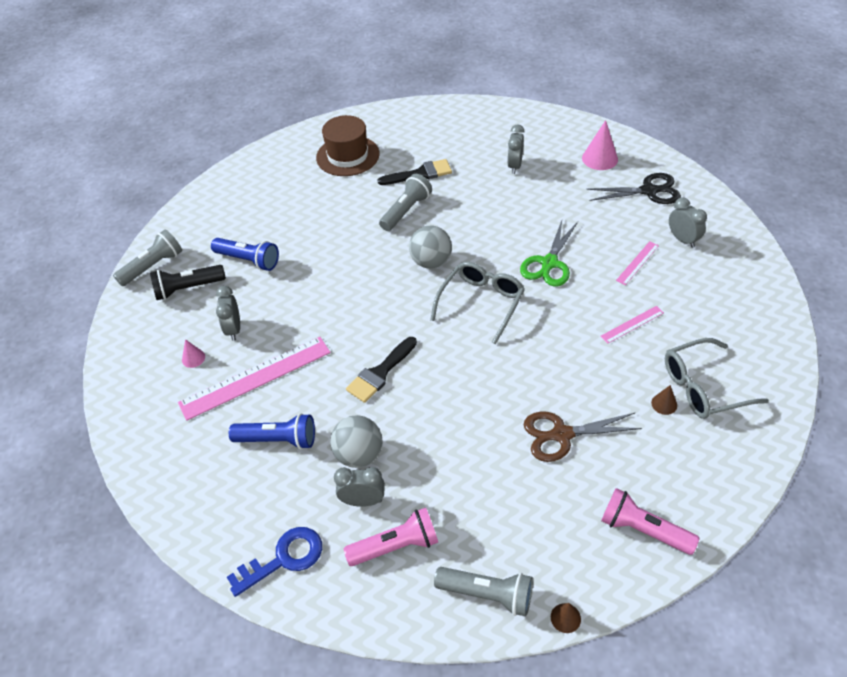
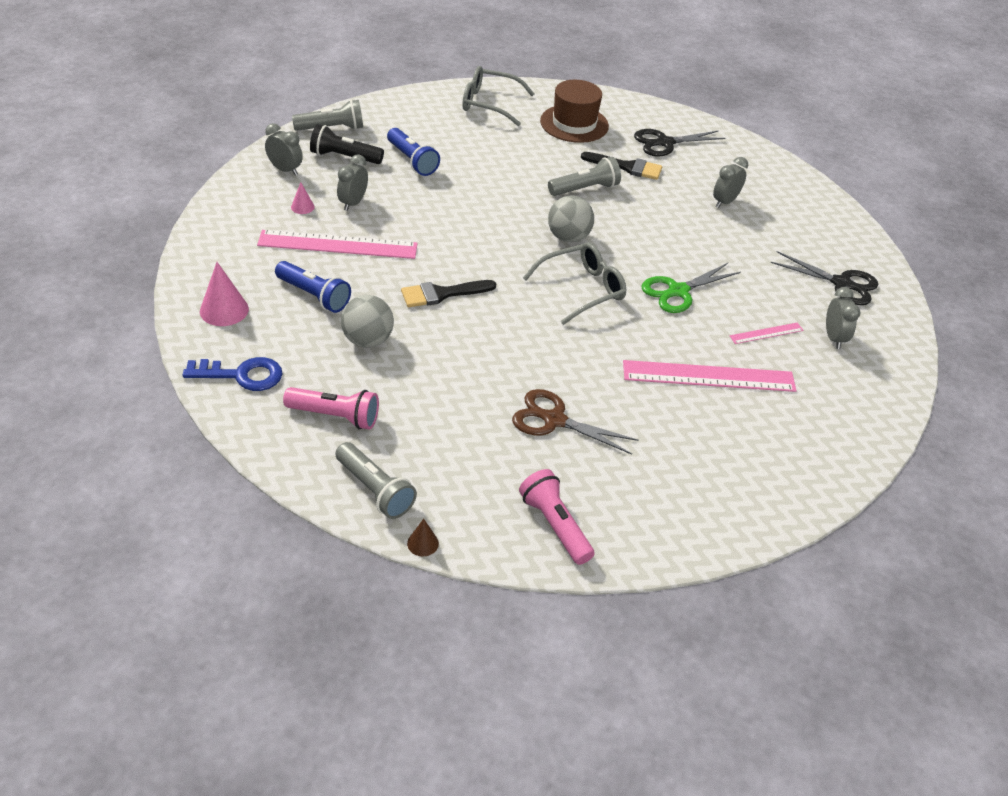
camera: 25 degrees right, 5 degrees down
(363, 501) = (339, 372): grey clock -> grey clock (285, 170)
(429, 137) = (665, 143): none -> black scissors
(600, 158) = (818, 235): pink cone -> pink cone (224, 310)
(632, 324) = (708, 376): pink ruler -> pink ruler, size x2.10
(664, 404) = (674, 449): brown cone -> none
(703, 387) = (726, 458): grey glasses -> grey glasses (489, 103)

